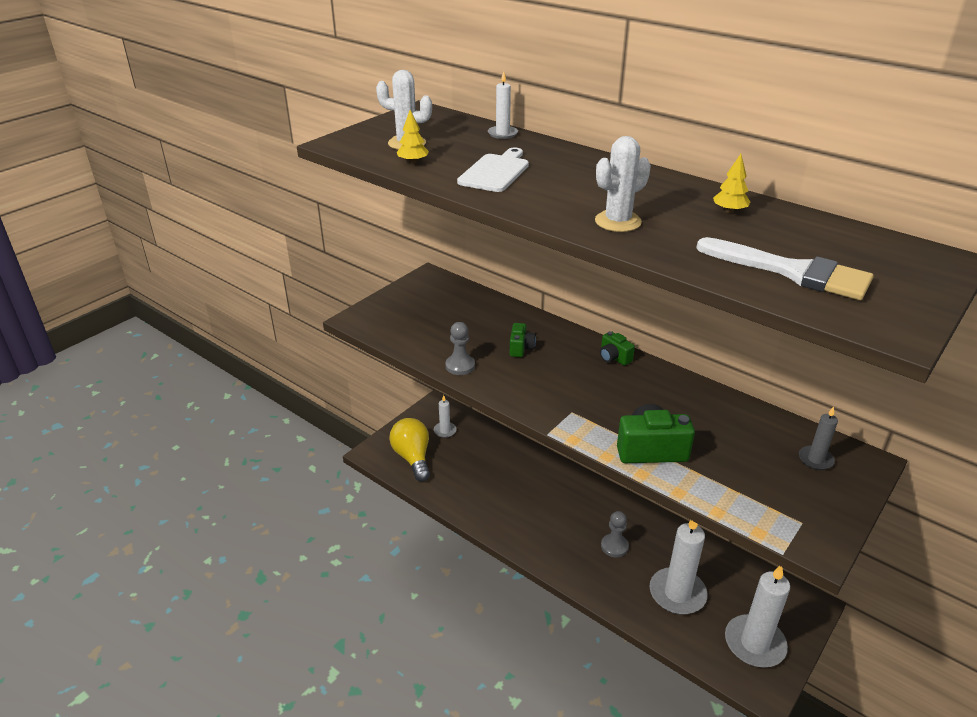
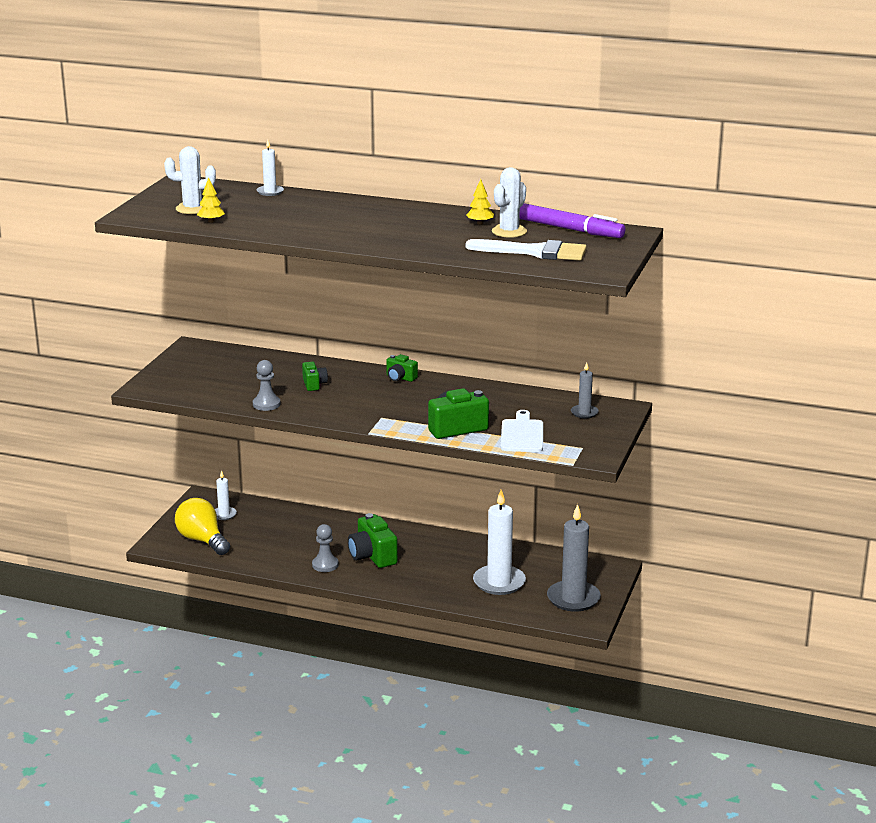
camera: 20 degrees left, 10 degrees down
(495, 172) = (286, 220): white cutting board -> white cutting board (522, 434)
(559, 519) = (372, 556): none -> green camera
(614, 546) = (432, 564): grey pawn -> grey pawn (325, 565)
(618, 222) = (402, 239): white cactus -> white cactus (509, 231)
(754, 643) = (573, 598): white candle -> grey candle
(852, 240) = (569, 229): none -> purple marker

